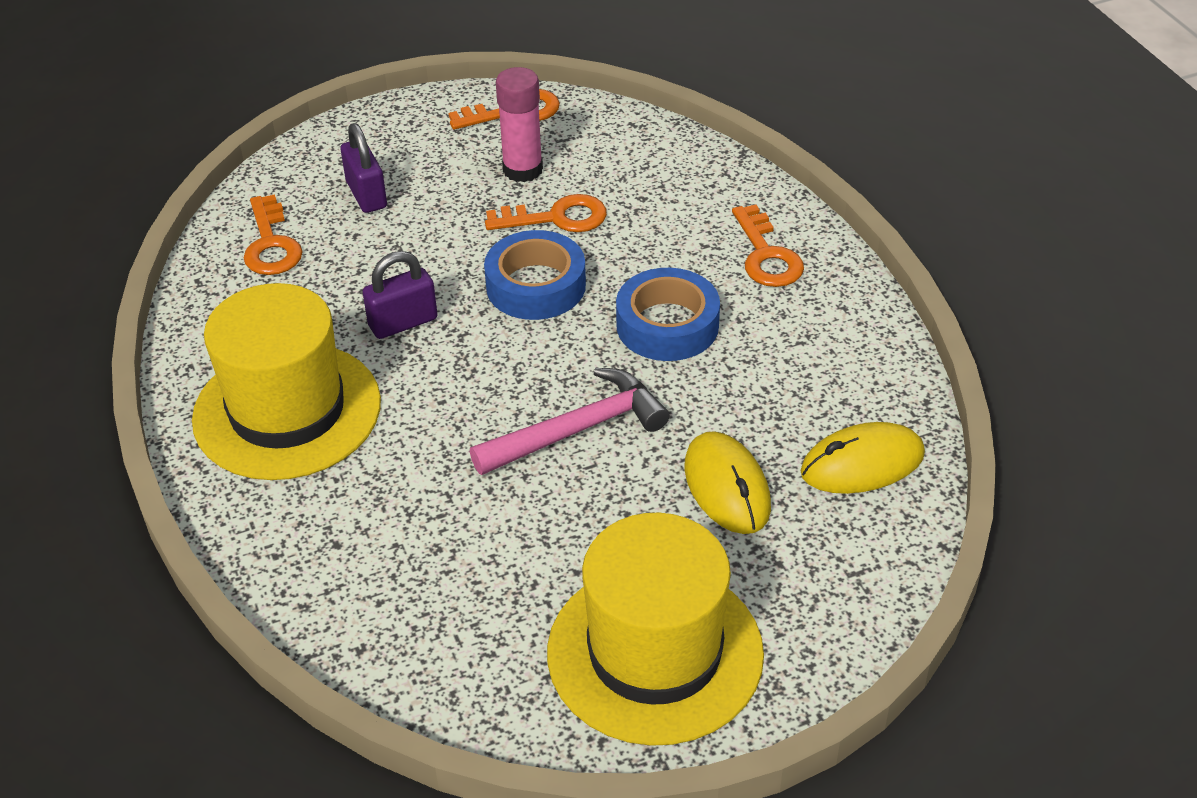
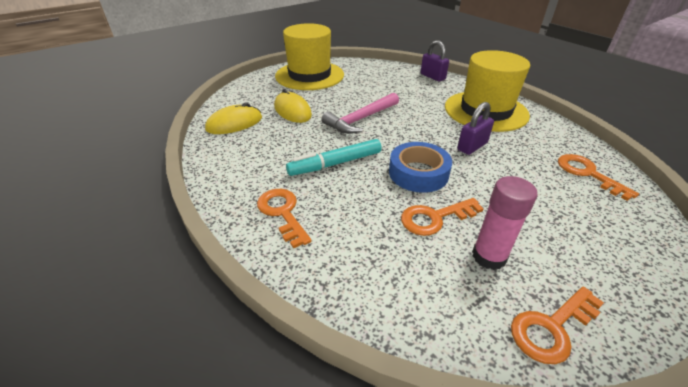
camera: 165 degrees right, 5 degrees down
(366, 195) = (575, 214): purple padlock -> purple padlock (432, 77)
(667, 325) = (335, 163): blue tape -> turquoise marker

